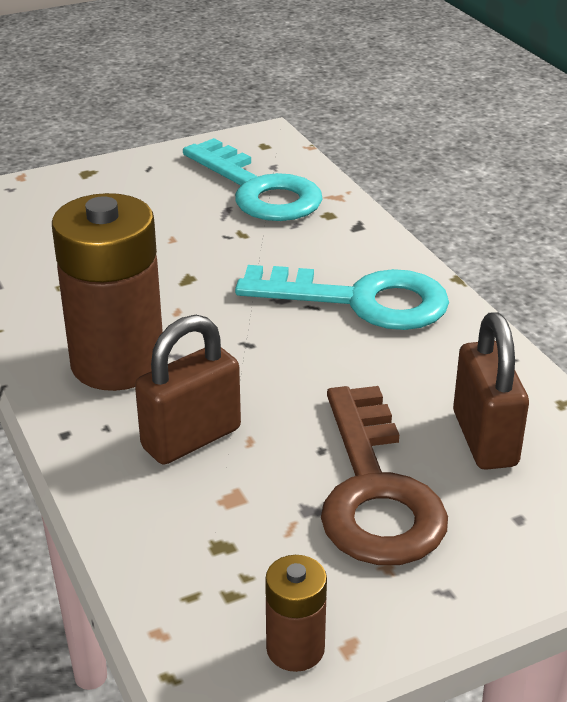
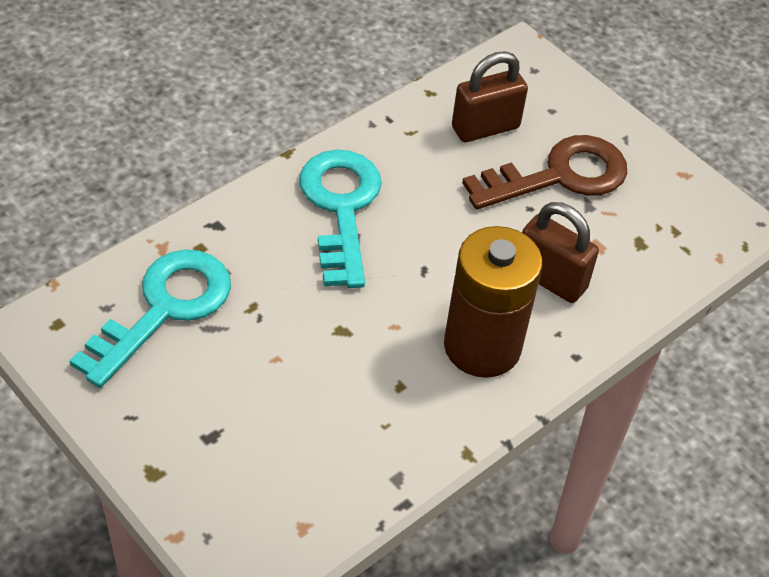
camera: 110 degrees left, 15 degrees up
(295, 649) = (699, 195): brown battery -> none

